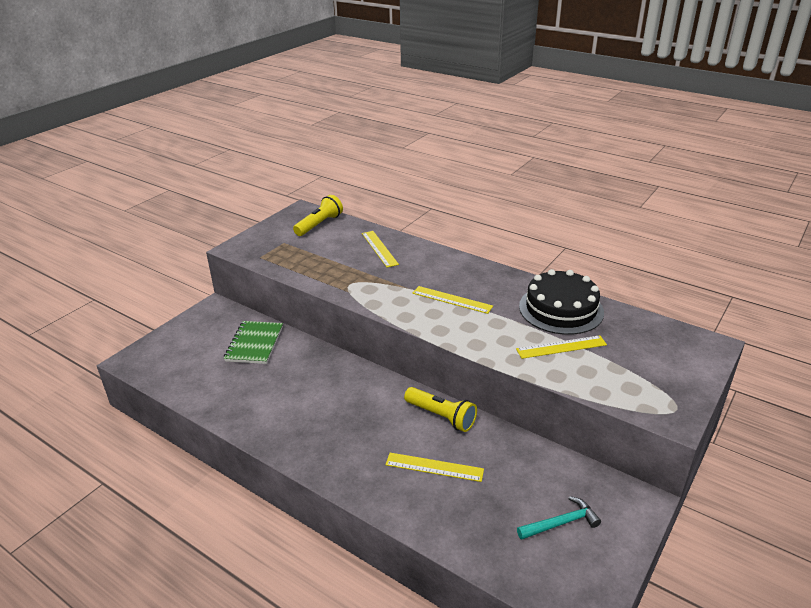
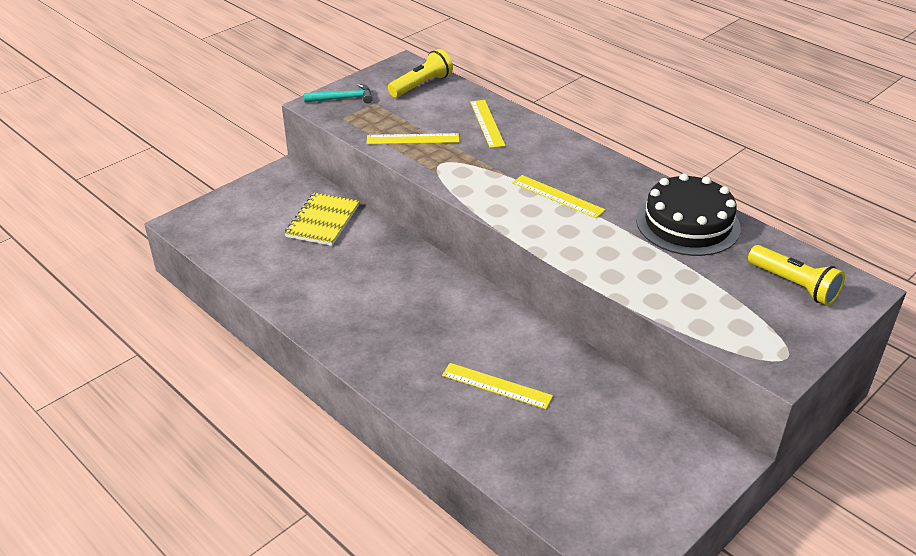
camera: 10 degrees right, 5 degrees up
(254, 344) = (323, 221): green notebook -> yellow notebook
(441, 416) = (519, 332): yellow flashlight -> yellow flashlight (794, 285)
(561, 347) = (672, 268): yellow ruler -> yellow ruler (413, 139)
(561, 523) = (624, 466): turquoise hammer -> turquoise hammer (343, 99)

